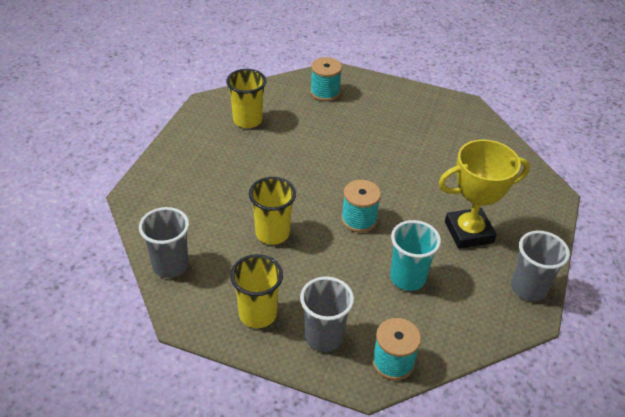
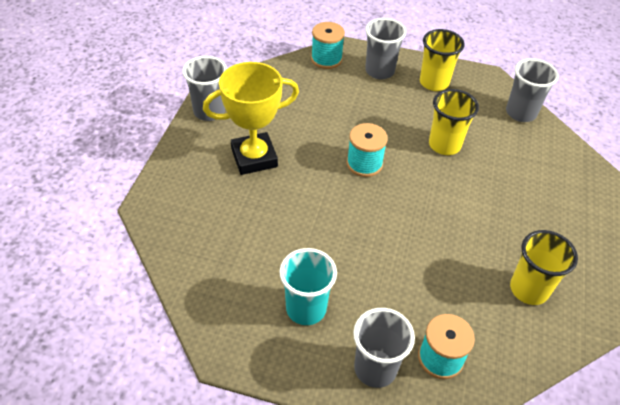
camera: 175 degrees right, 5 degrees up
(368, 91) = (375, 368): none -> grey cup
(407, 278) = (315, 114): turquoise cup -> turquoise cup (306, 308)

